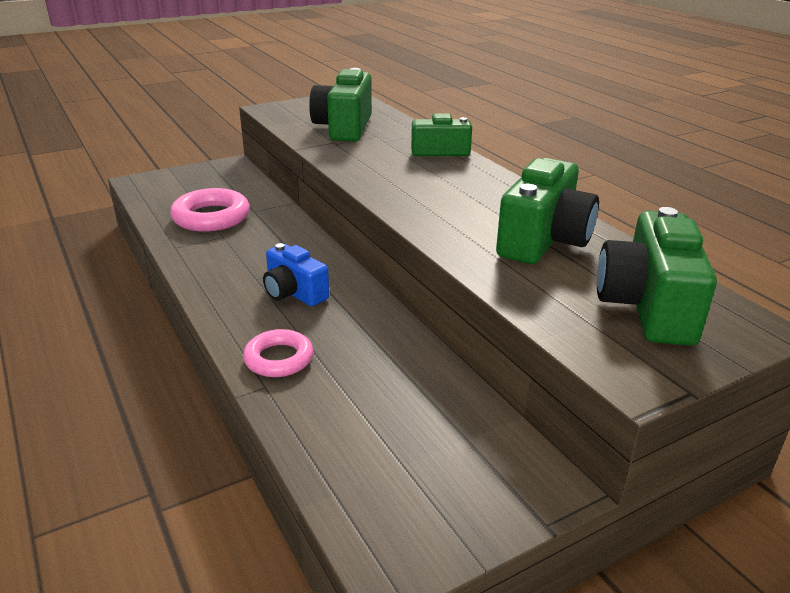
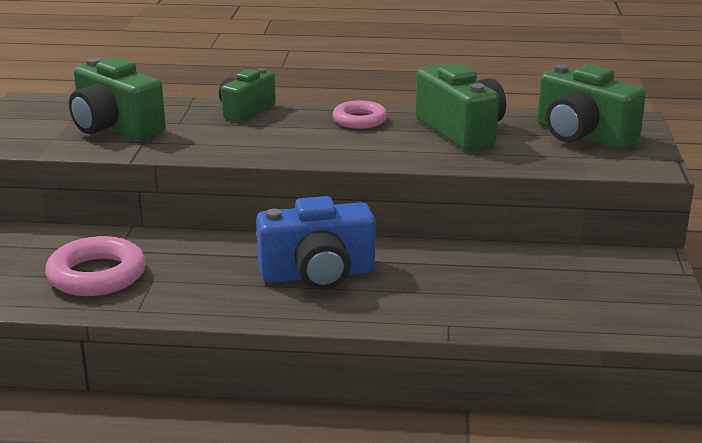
camera: 55 degrees left, 5 degrees down
(279, 359) = (416, 308): pink ring -> pink ring (359, 120)
(294, 293) = (318, 274): blue camera -> blue camera, size x1.56

